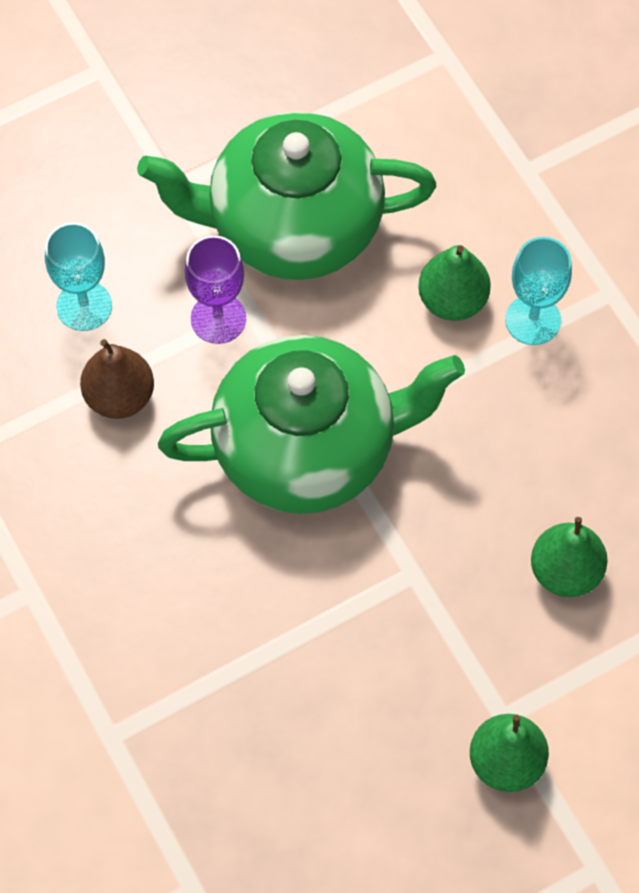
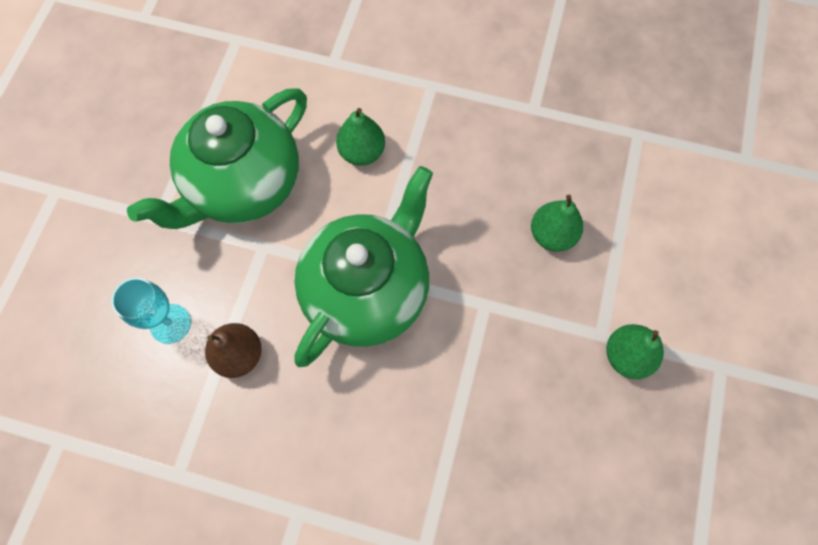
camera: 45 degrees left, 5 degrees up
(218, 318) = (252, 265): purple goblet -> none
(533, 320) = (409, 129): turquoise goblet -> none

